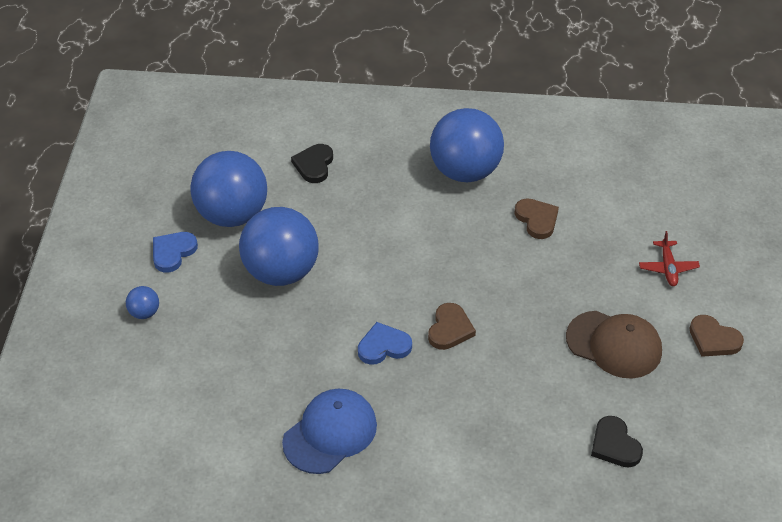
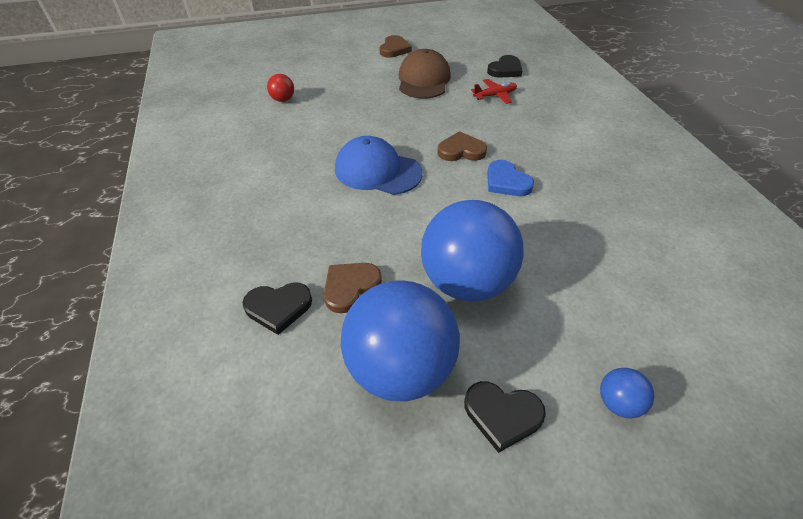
camera: 110 degrees left, 0 degrees up
(173, 252) = (502, 415): blue heart -> black heart
(330, 433) = (618, 189): blue cap -> blue cap (377, 171)
(465, 171) = (259, 181): blue ball -> none
(537, 219) = (312, 130): brown heart -> brown heart (350, 287)
(608, 206) = (283, 100): none -> red ball
(668, 268) = (339, 70): red plane -> red plane (495, 96)

